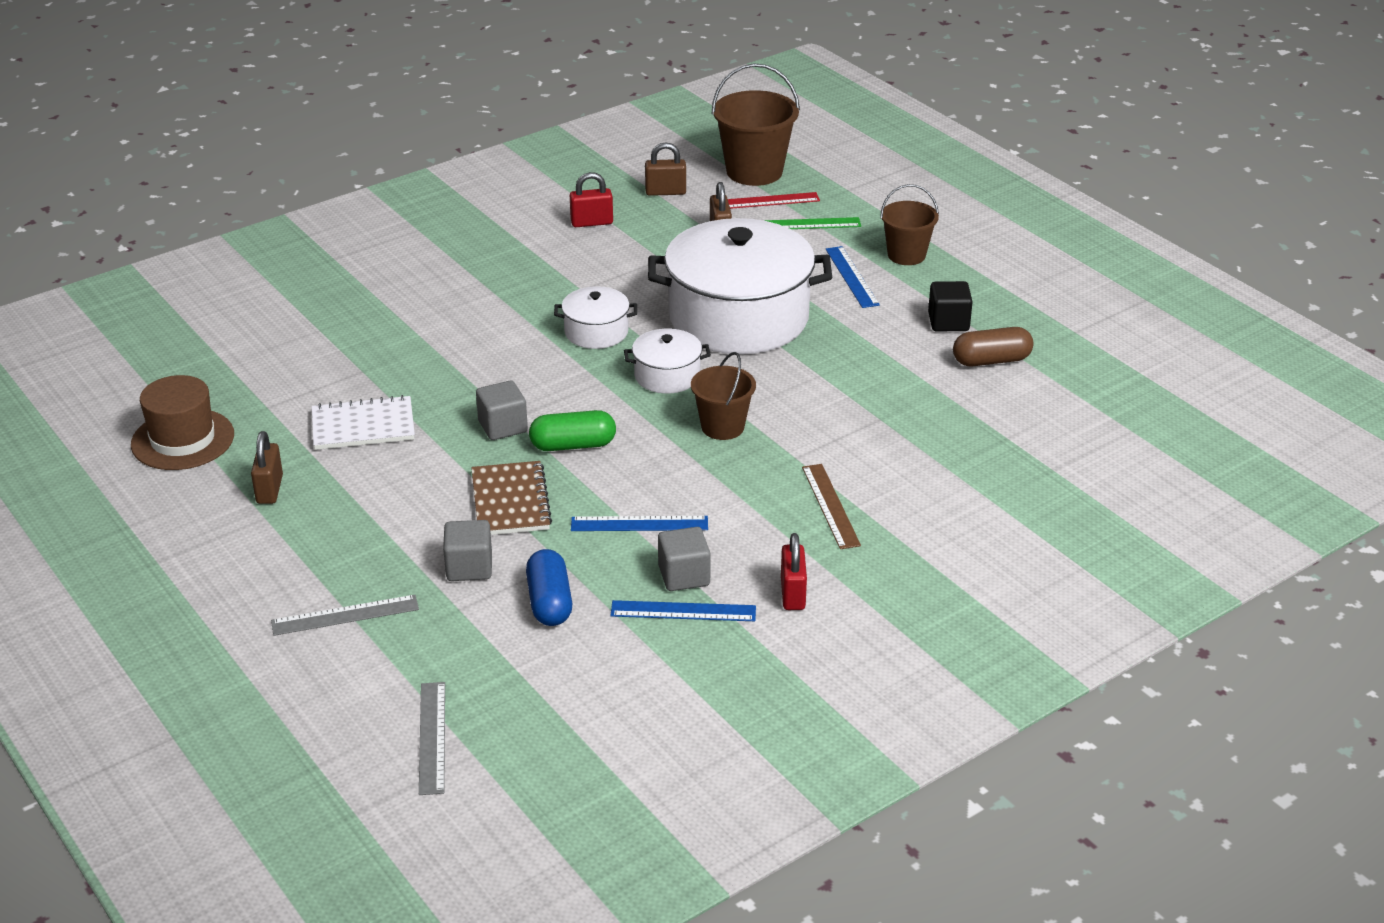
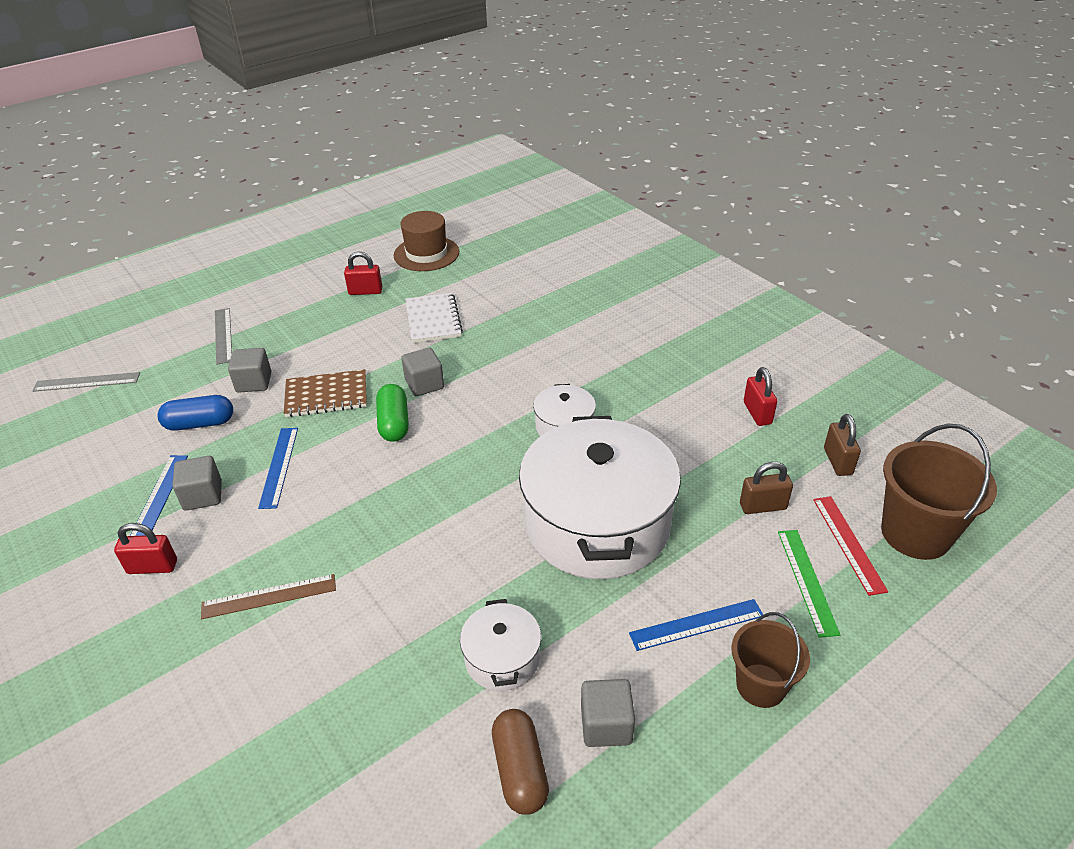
camera: 90 degrees right, 5 degrees up
(269, 489) = (365, 291): brown padlock -> red padlock
(667, 375) = (493, 475): white pot -> white pot (502, 658)
(722, 427) = (408, 515): brown bucket -> none
(948, 322) = (606, 725): black cube -> grey cube

